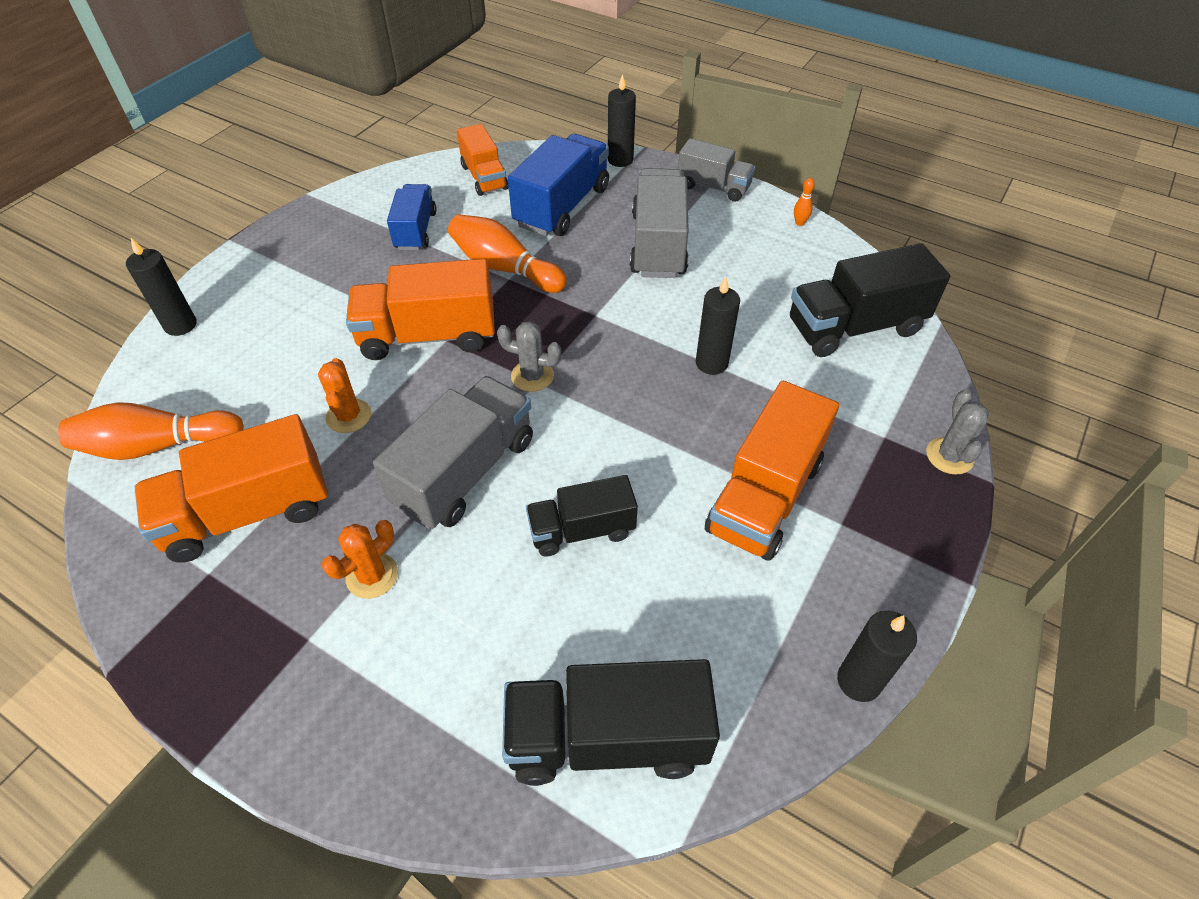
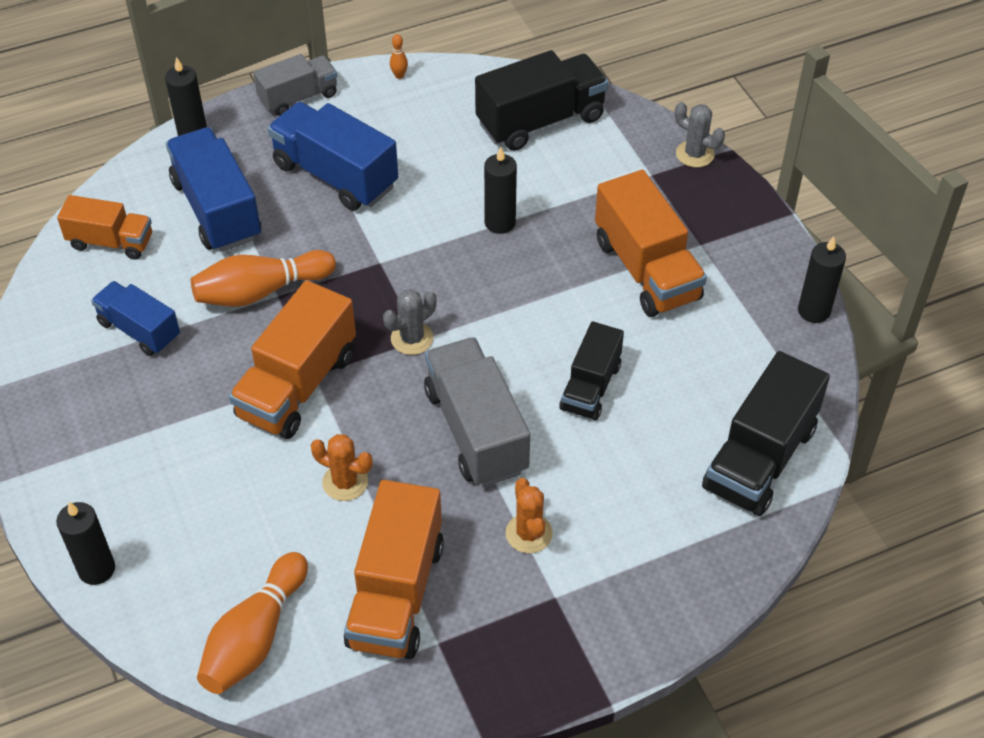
camera: 55 degrees left, 0 degrees up
(658, 245) = (335, 175): grey truck -> blue truck
(855, 327) = (540, 121): black truck -> black truck turned 135 degrees counterclockwise

